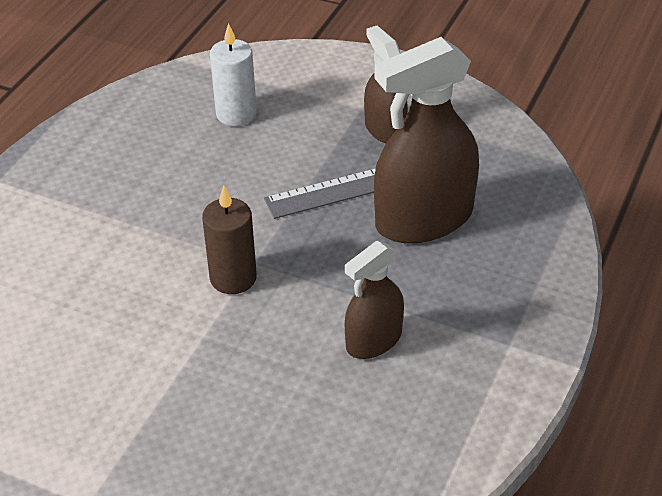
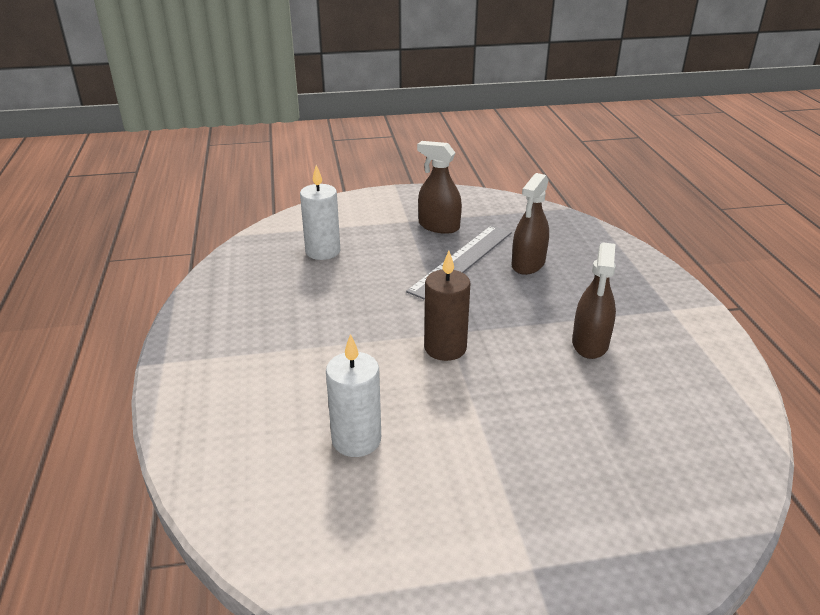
camera: 35 degrees left, 10 degrees down
(71, 329) = (356, 440): none -> white candle
(424, 219) = (528, 264): brown spray bottle -> brown spray bottle, size x0.57

